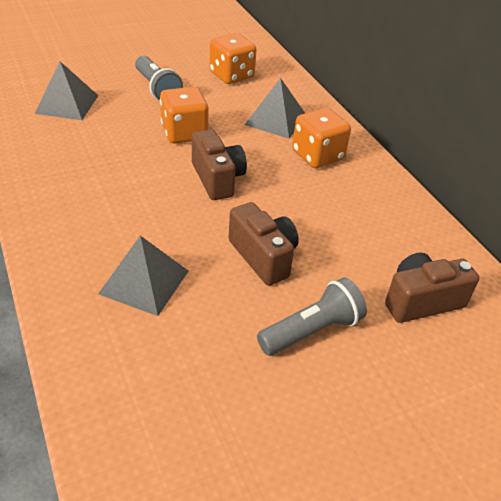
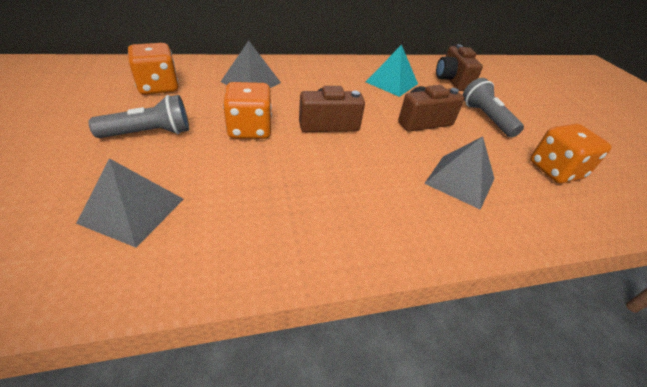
camera: 80 degrees left, 0 degrees up
(318, 156) = (308, 77): orange dice -> orange dice (555, 170)
(357, 228) = (391, 83): none -> turquoise pyramid

